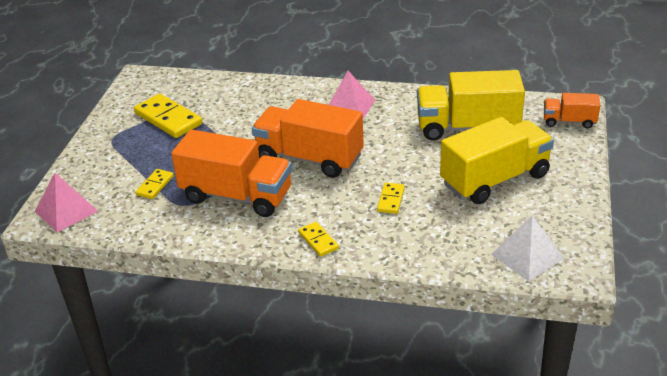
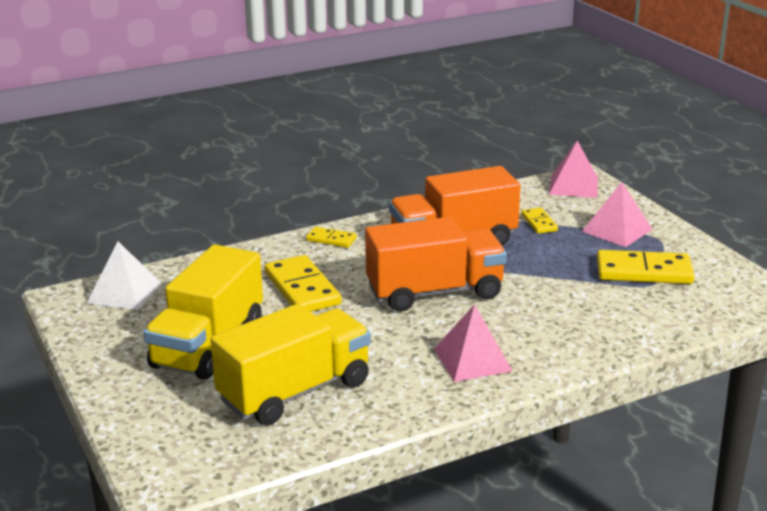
camera: 140 degrees right, 10 degrees down
(121, 155) = (617, 230): none -> pink pyramid
(390, 200) = (302, 289): yellow domino -> yellow domino, size x1.89
(569, 121) = (161, 454): orange truck -> none

